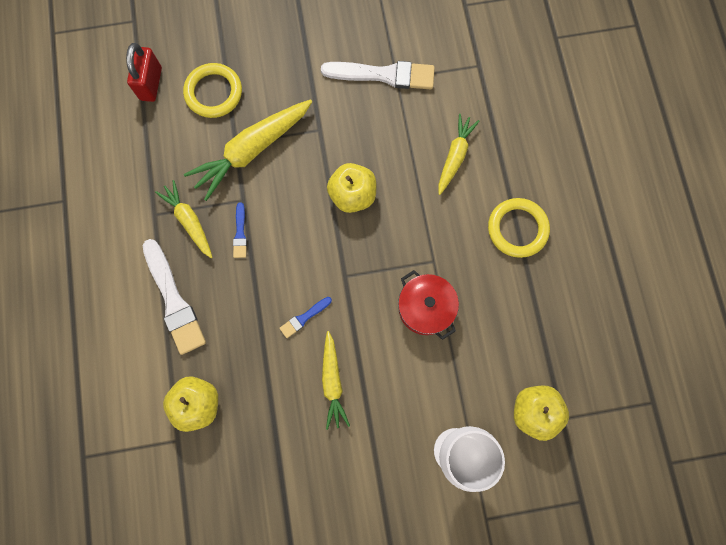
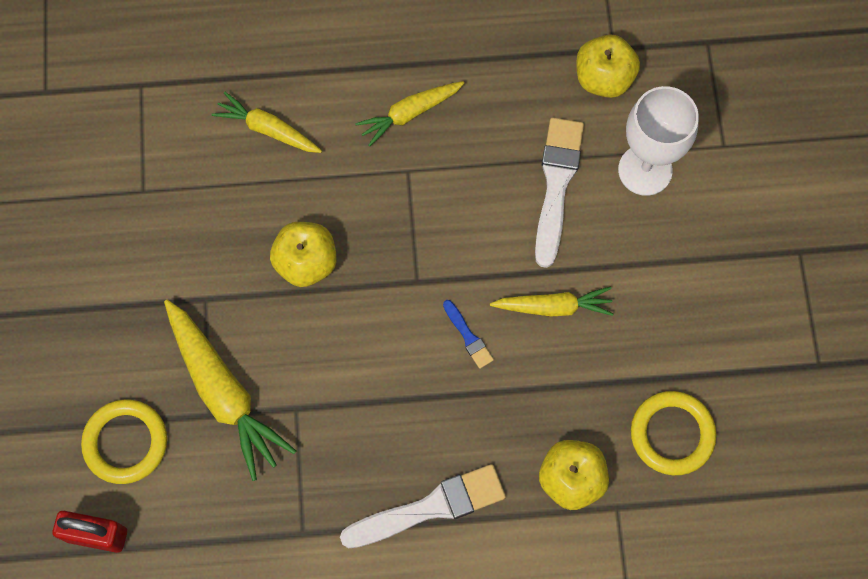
camera: 85 degrees left, 5 degrees down
(189, 221) = (318, 483): yellow carrot -> yellow carrot (410, 113)
(240, 233) = (344, 414): blue brush -> none
(384, 75) = (135, 207): white brush -> white brush (556, 184)
(425, 308) = (468, 186): red pot -> none
(517, 229) = (375, 67): yellow ring -> yellow ring (672, 434)

